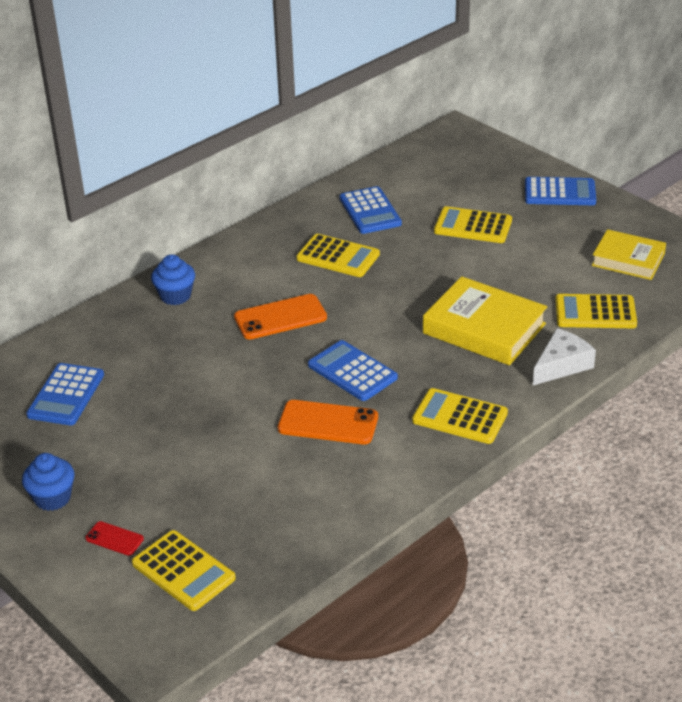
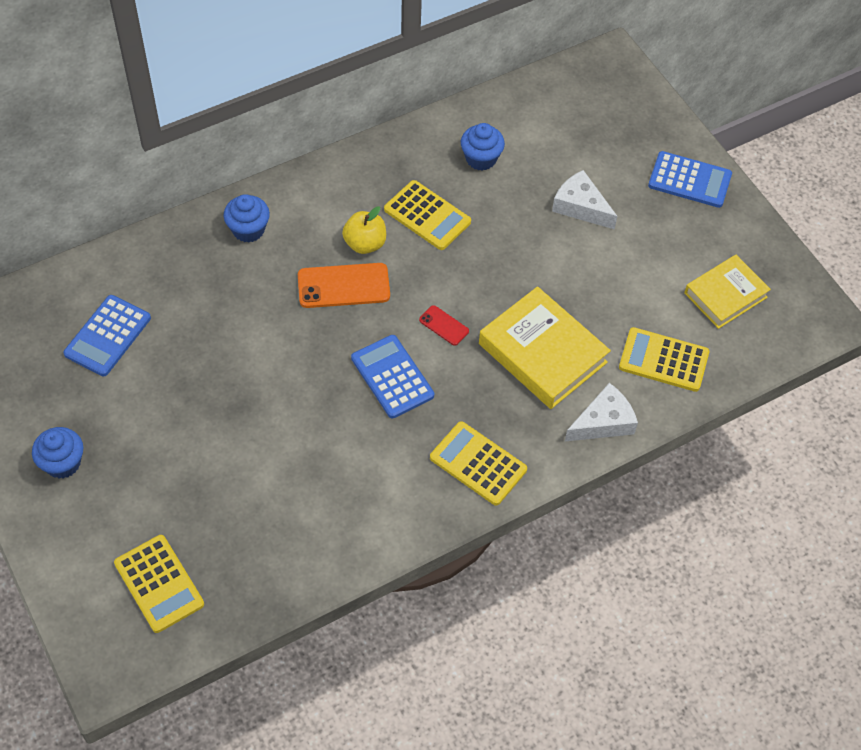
camera: 10 degrees right, 20 degrees up
(114, 539) = (106, 528): red phone -> red phone (444, 325)
(288, 285) = (365, 244): none -> yellow apple
(328, 423) = (347, 437): orange phone -> none
(370, 211) = (481, 158): blue calculator -> blue cupcake
(473, 226) = (580, 207): yellow calculator -> white cheese
(628, 260) = (725, 295): yellow book -> yellow book turned 75 degrees counterclockwise

